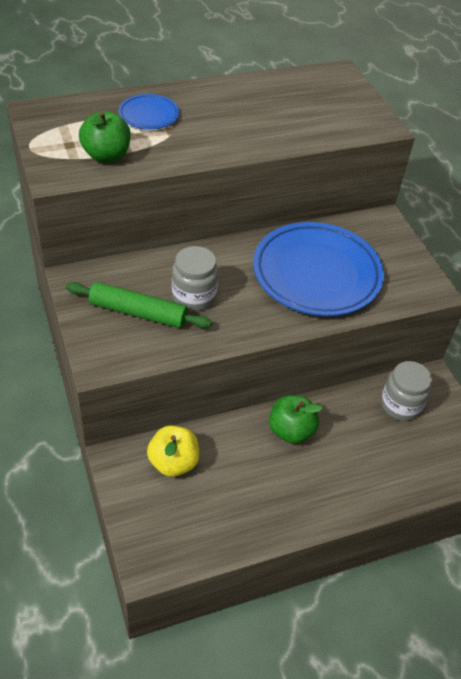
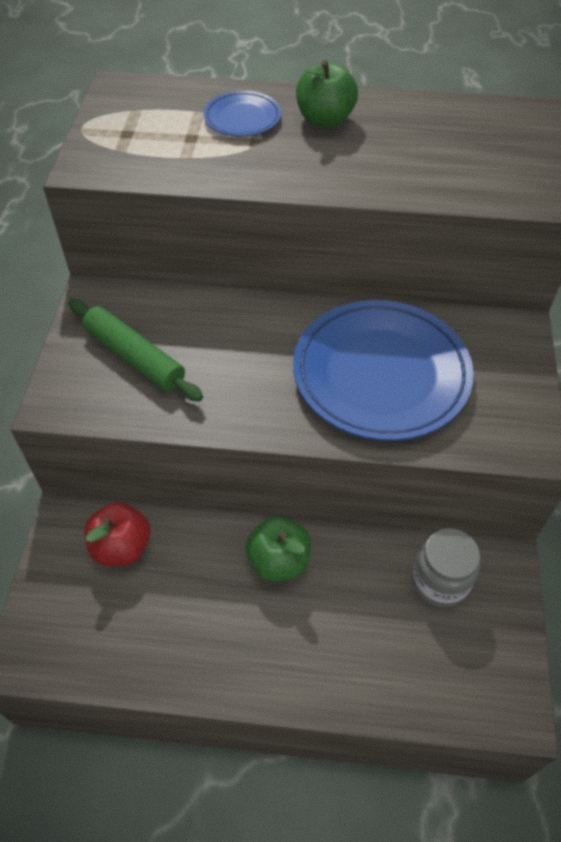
camera: 30 degrees right, 5 degrees up
(106, 155) = (158, 156): green apple -> green apple (325, 120)
(173, 462) = (122, 547): yellow apple -> red apple
(194, 296) = (210, 357): grey jar -> none

